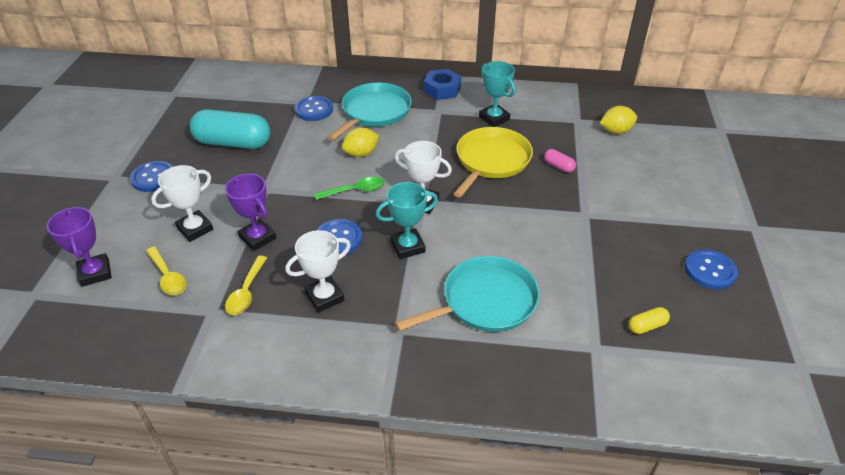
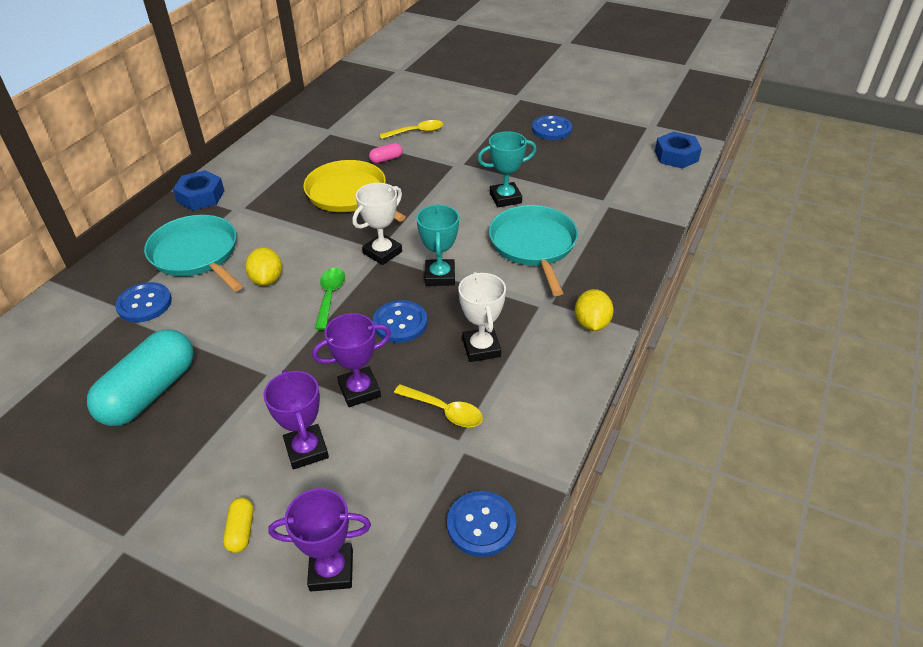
camera: 70 degrees left, 0 degrees up
(153, 178) = (161, 491): blue button -> blue button (481, 525)
(168, 277) = (382, 485): yellow spoon -> yellow spoon (416, 132)
(195, 229) = (306, 450): white trophy -> purple trophy
(494, 118) = (283, 176): turquoise trophy -> turquoise trophy (505, 198)
(616, 131) = (361, 116): yellow lemon -> yellow lemon (591, 323)
(647, 326) = (593, 173): yellow capsule -> yellow capsule (241, 531)
(750, 406) = (676, 156): none -> blue nut

